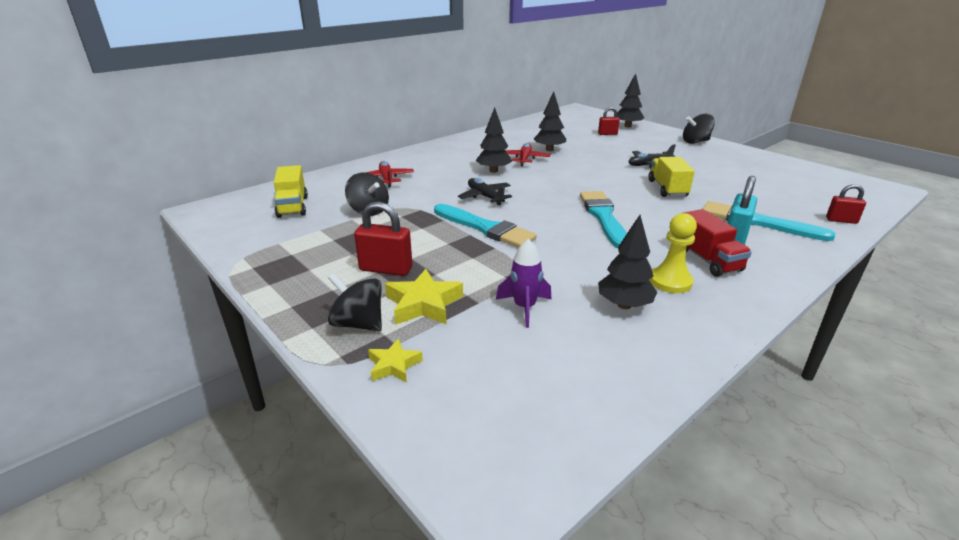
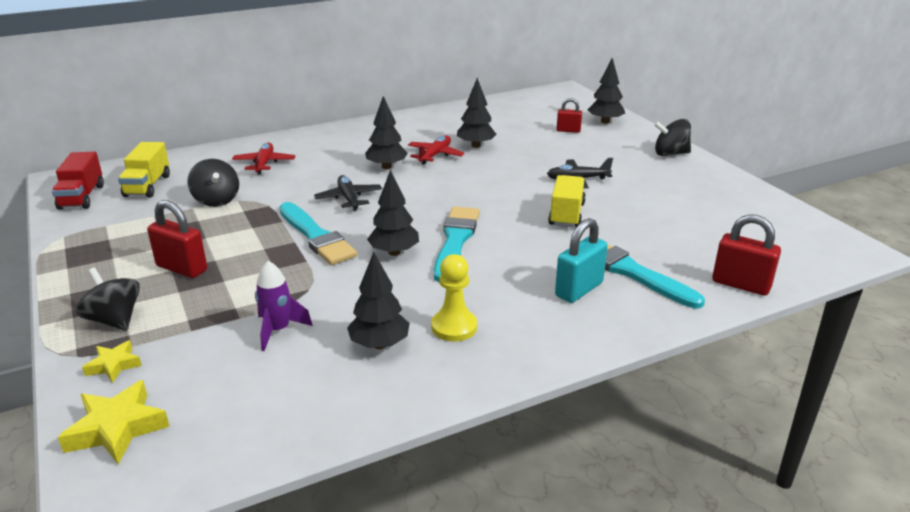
camera: 15 degrees right, 0 degrees up
(423, 304) = (187, 310): yellow star -> yellow star (117, 428)
(563, 232) = (394, 252): none -> black tree
(707, 260) = (521, 309): red truck -> red truck (82, 197)
(841, 220) = (741, 284): red padlock -> red padlock, size x1.61

